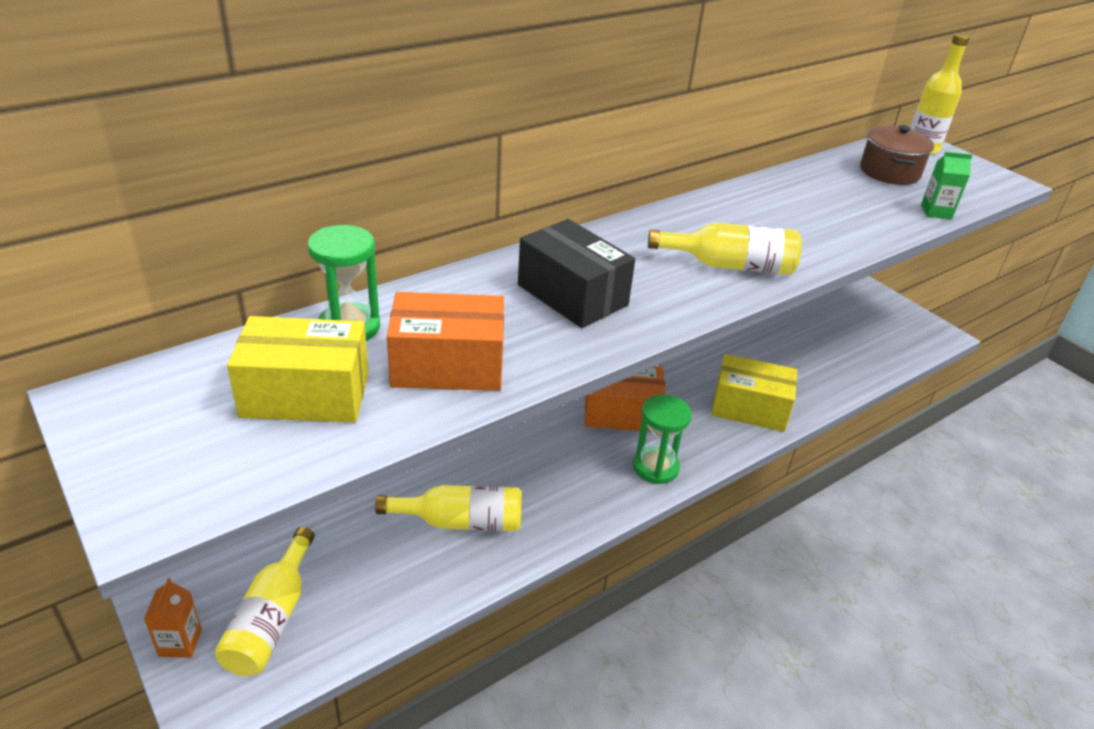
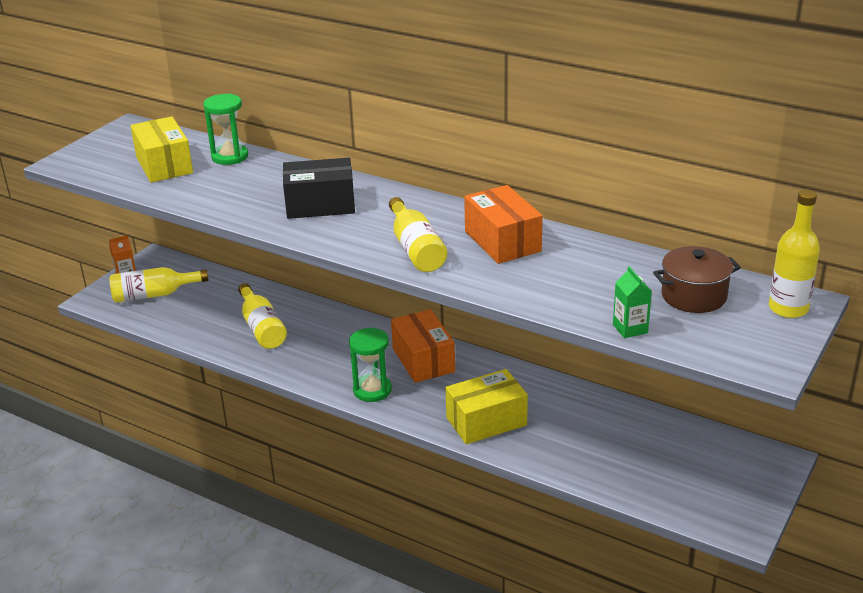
camera: 70 degrees right, 5 degrees down
(448, 366) = (214, 190): orange box -> orange box (502, 241)
(572, 295) = (320, 205): black box -> black box turned 60 degrees clockwise
(749, 408) = (486, 421): yellow box -> yellow box turned 75 degrees clockwise

